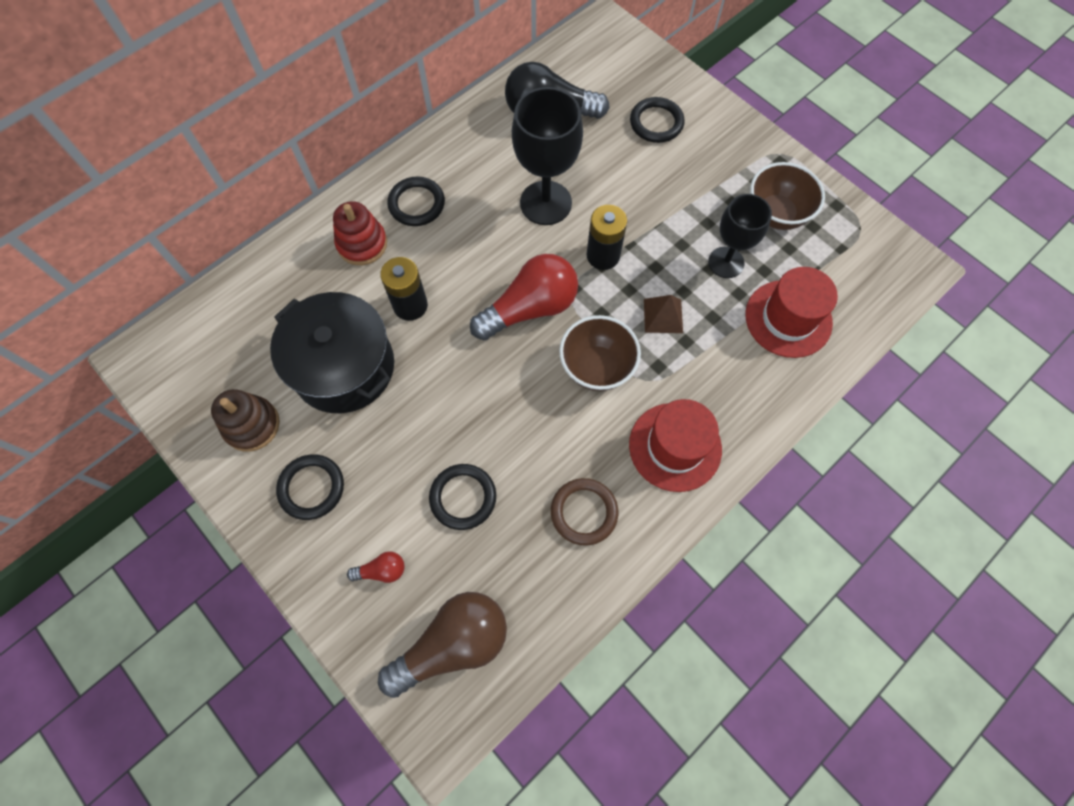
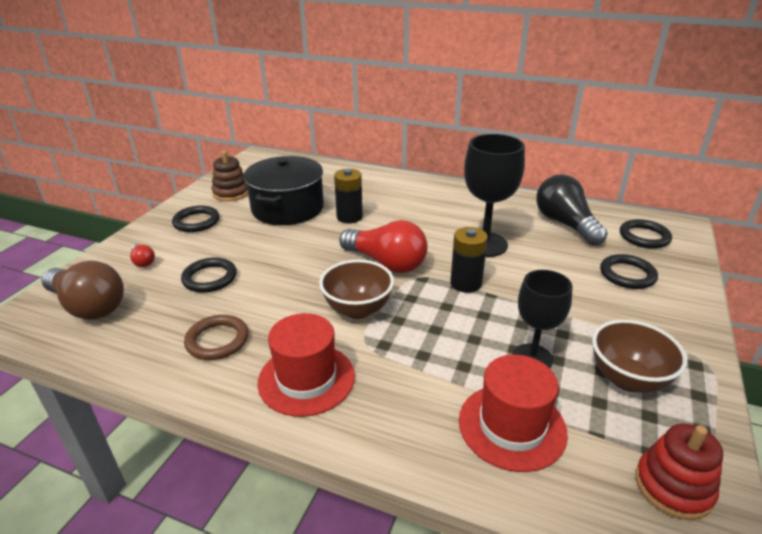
camera: 65 degrees right, 35 degrees down
(362, 244) = (380, 190): red stacking toy -> red stacking toy (673, 486)
(416, 204) = (428, 198): black ring -> black ring (644, 237)
(663, 315) = (438, 333): brown pyramid -> none

